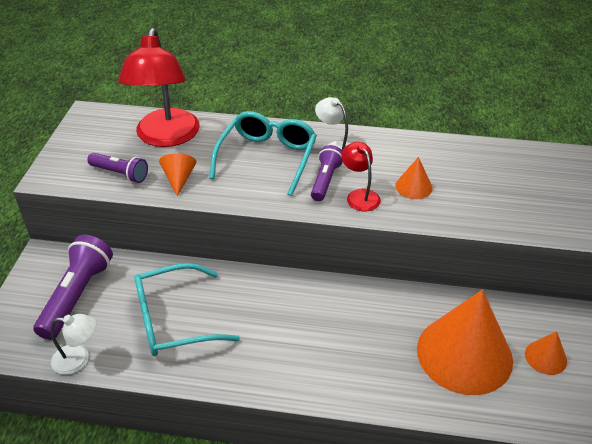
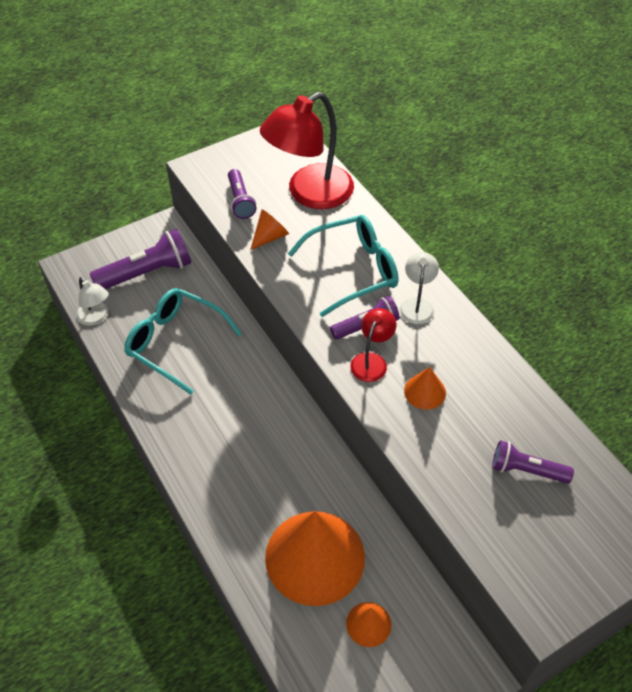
camera: 50 degrees right, 10 degrees up
(521, 180) = (526, 470): none -> purple flashlight

